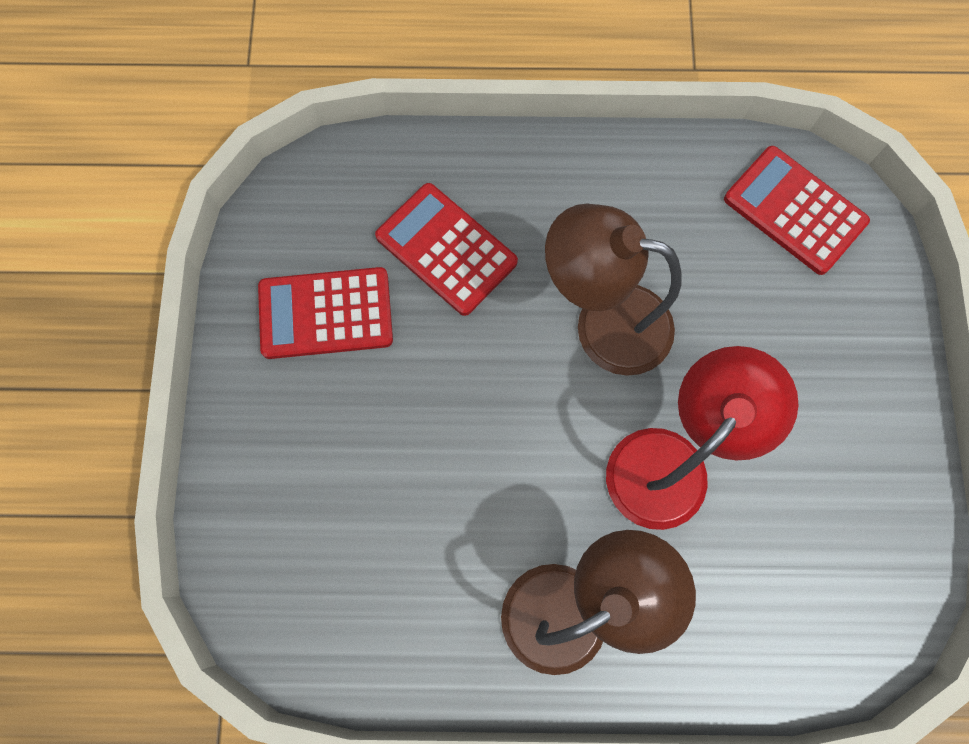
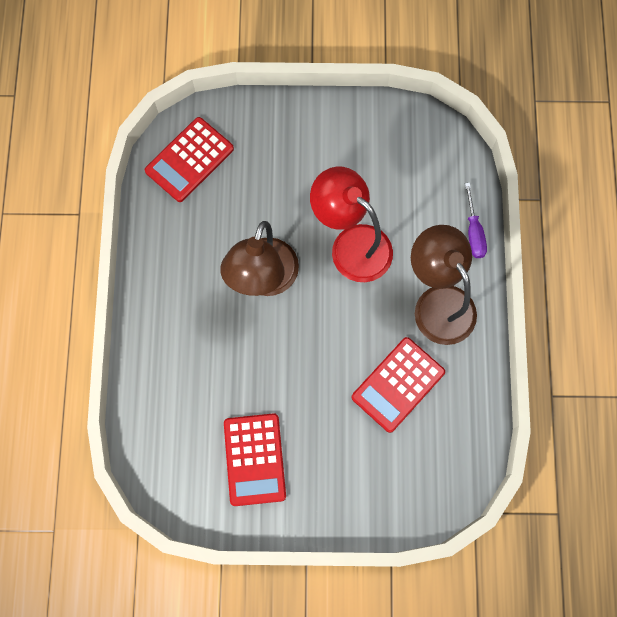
camera: 90 degrees left, 0 degrees up
(446, 249) = (210, 379): red calculator -> red calculator (398, 384)
(706, 677) = (473, 232): none -> purple screwdriver

